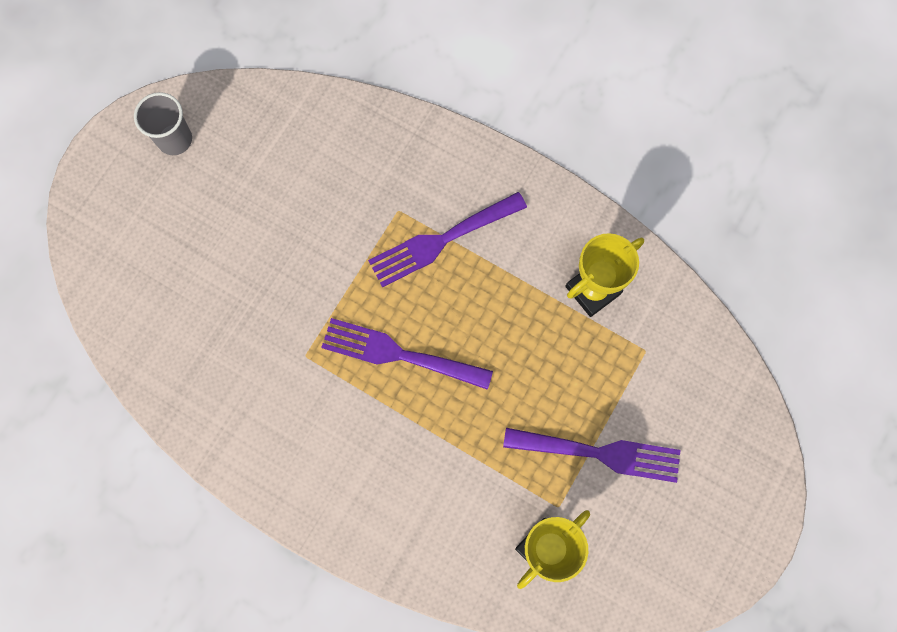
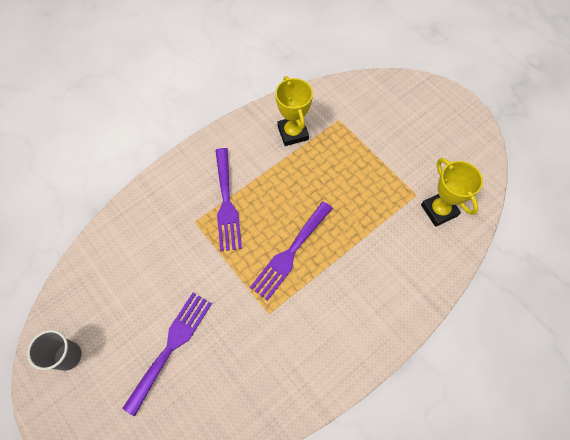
camera: 70 degrees left, 10 degrees down
(600, 453) = (391, 162): purple fork -> purple fork (171, 346)

